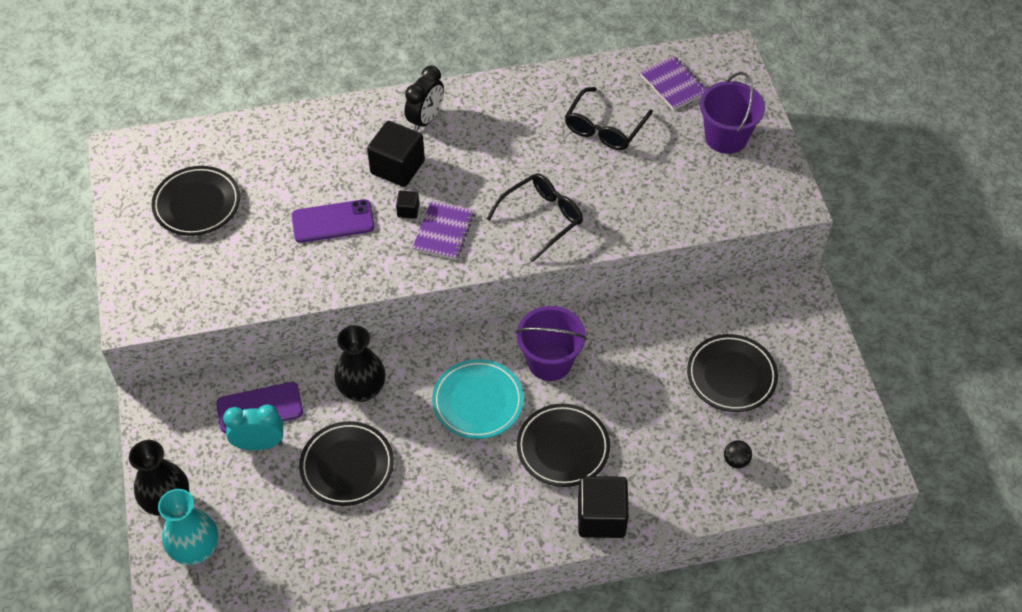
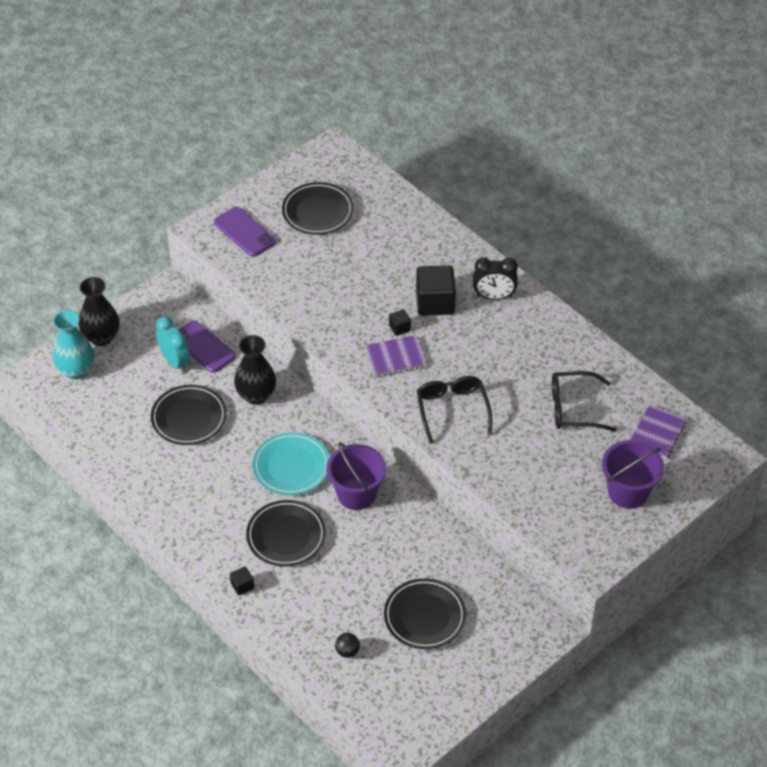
camera: 60 degrees right, 5 degrees down
(333, 221) = (357, 291): purple phone -> purple phone (244, 232)
(542, 218) = (452, 409): black glasses -> black glasses turned 120 degrees counterclockwise
(601, 517) = (242, 586): black cube -> black cube, size x0.47

